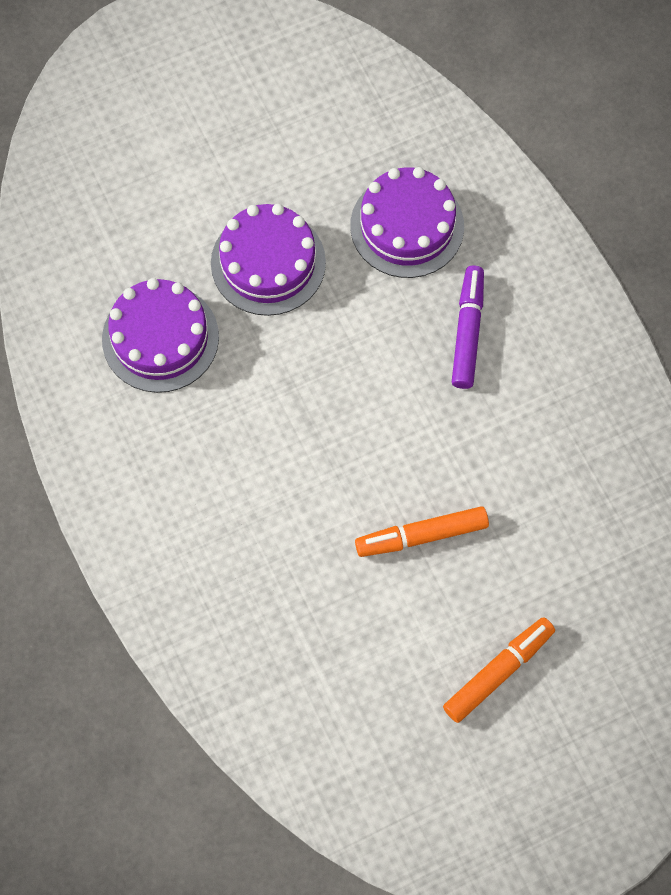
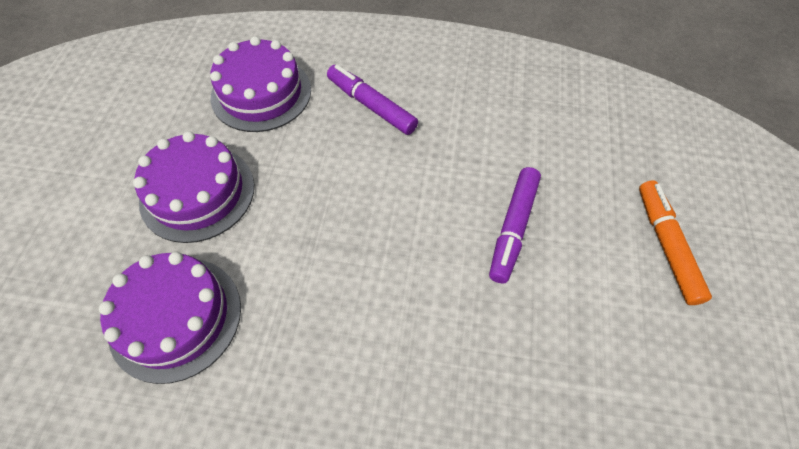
camera: 55 degrees left, 10 degrees down
(421, 535) = (513, 228): orange marker -> purple marker

